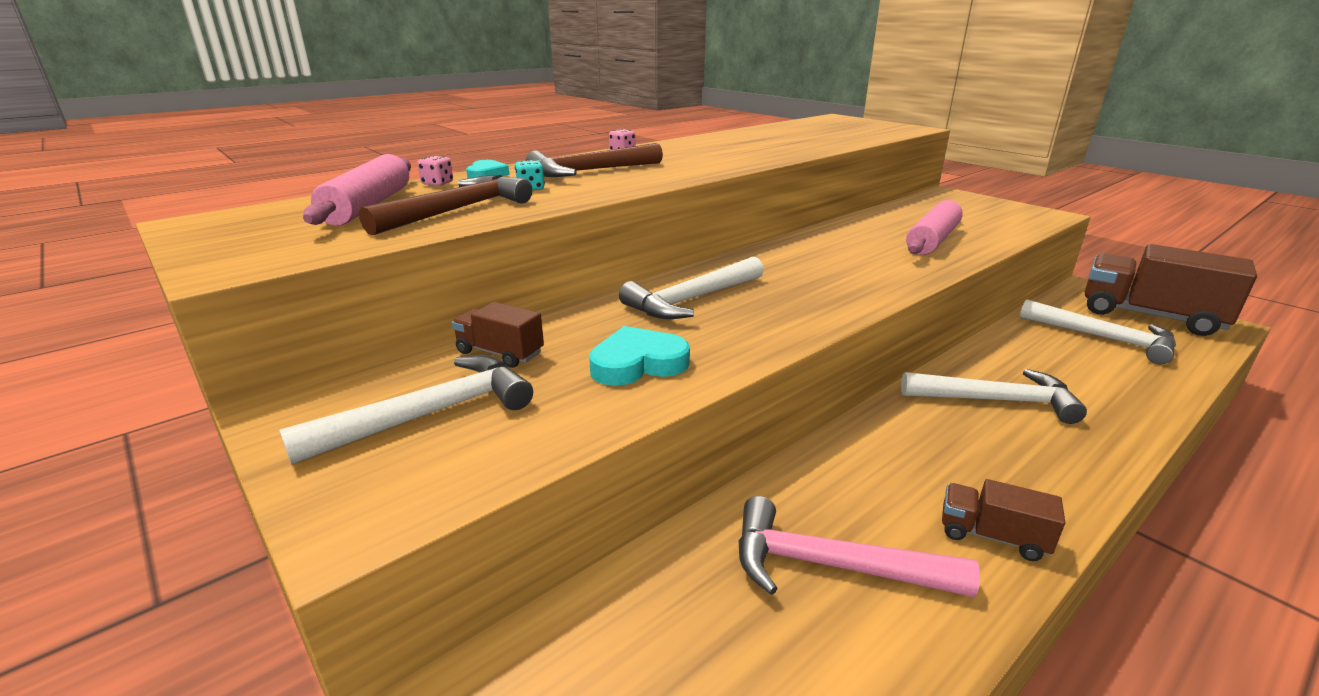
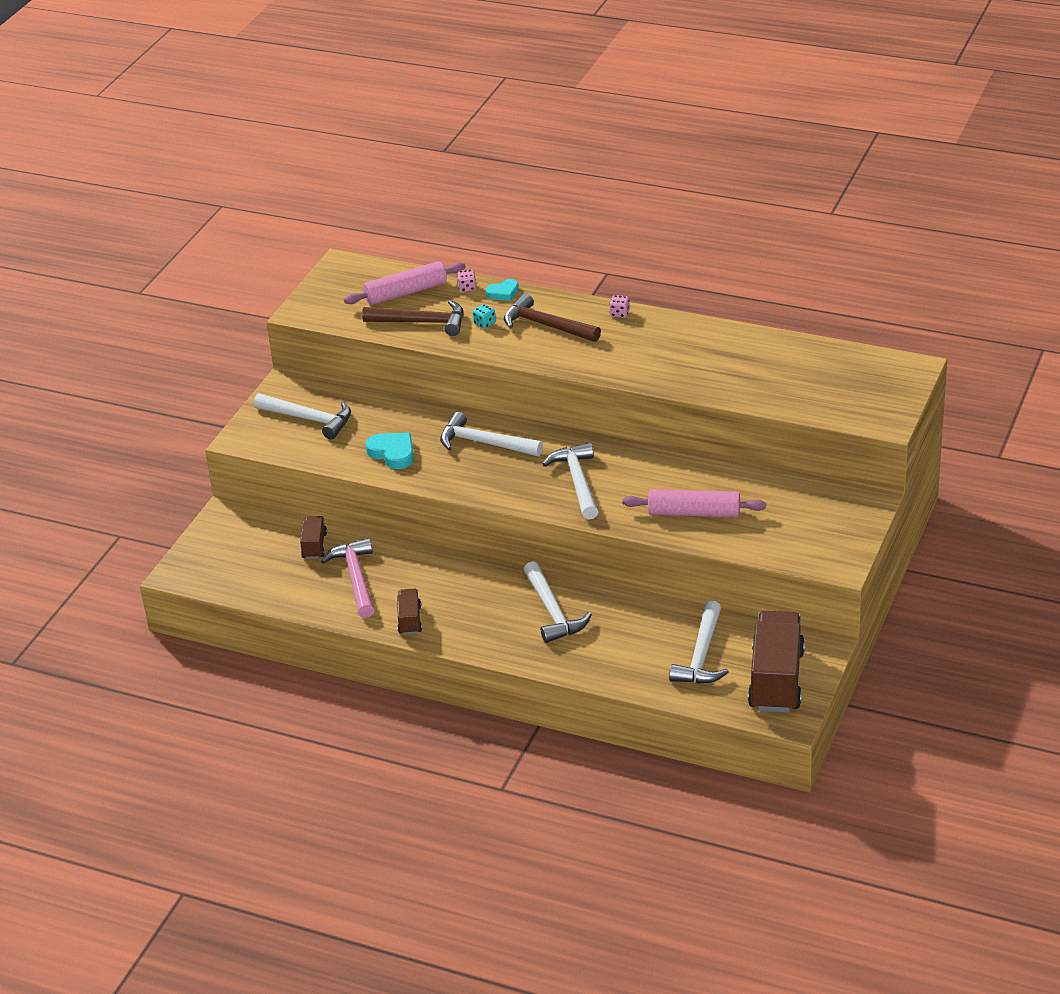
camera: 65 degrees right, 10 degrees up
(500, 353) = (371, 410): brown truck -> brown truck (314, 546)
(830, 272) = (577, 481): none -> white hammer

